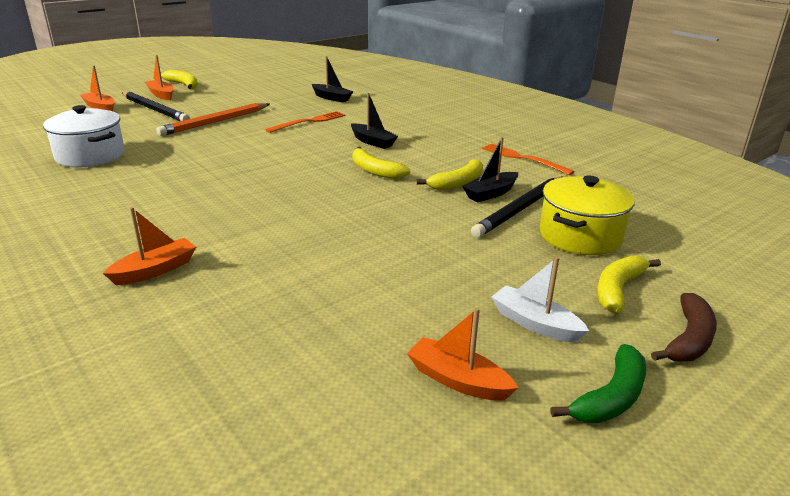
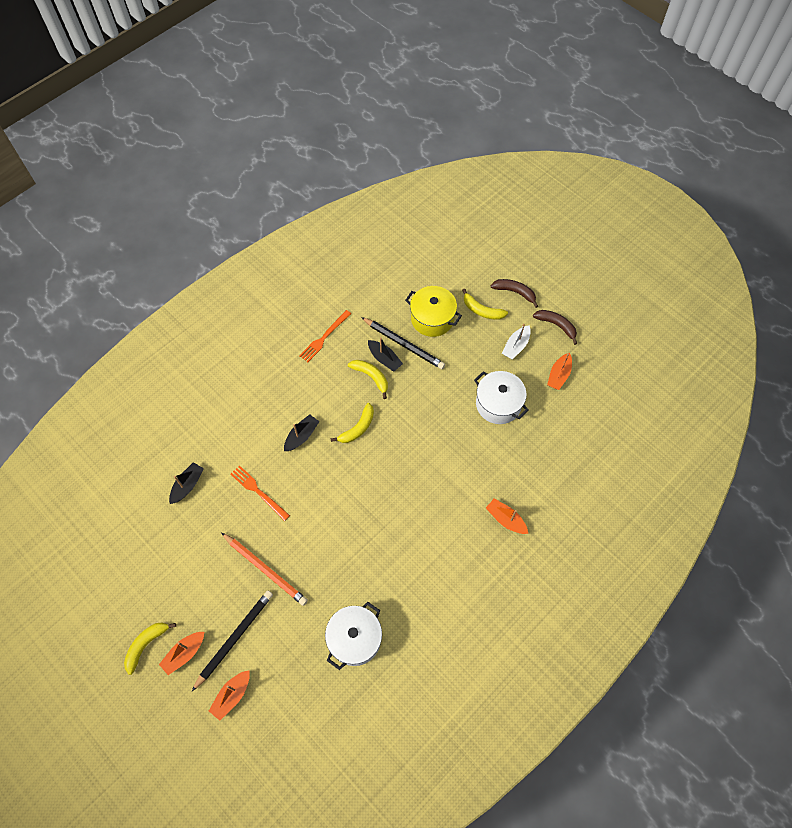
camera: 95 degrees left, 35 degrees up
(392, 286) = (498, 404): none -> white pot
(610, 397) = (556, 325): green banana -> brown banana

